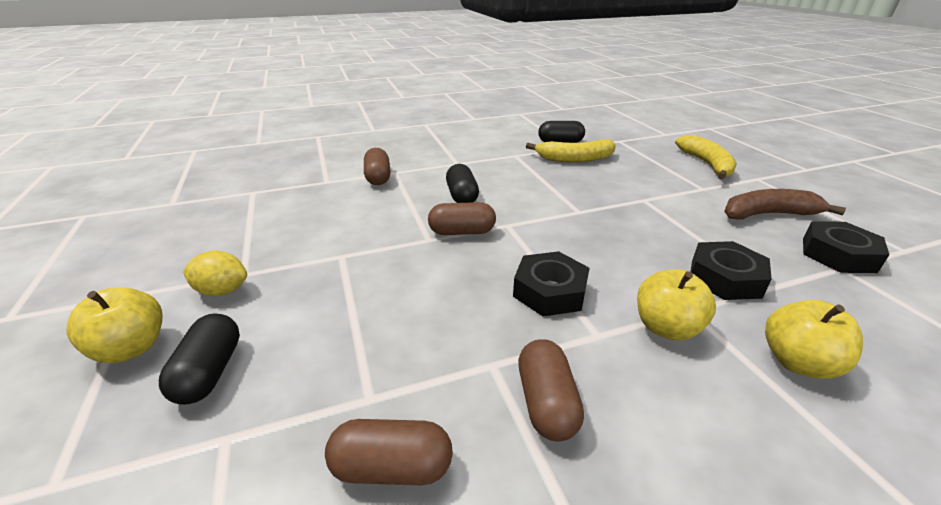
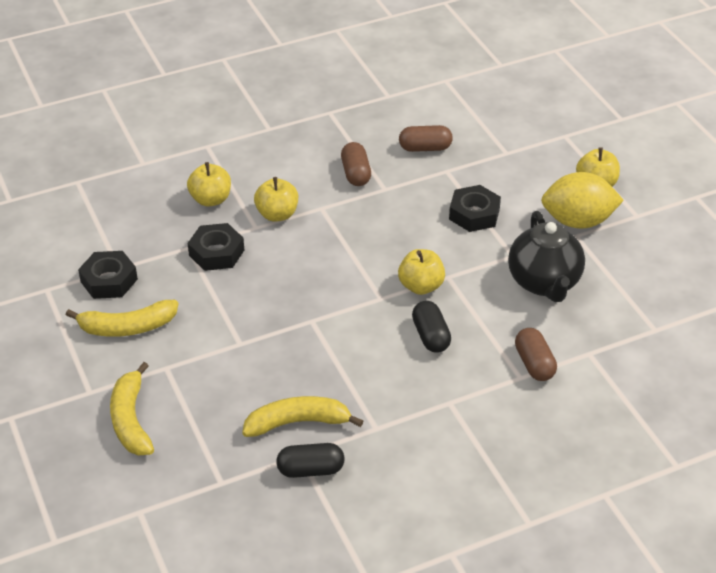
camera: 175 degrees right, 10 degrees up
(209, 372) = (539, 176): black capsule -> none
(222, 291) = (578, 221): yellow lemon -> yellow lemon, size x1.79
(325, 228) = (544, 283): none -> black teapot
(462, 232) = (421, 286): brown capsule -> yellow apple
(550, 291) = (348, 234): black nut -> black nut (474, 214)
(768, 214) = (127, 327): brown banana -> yellow banana

